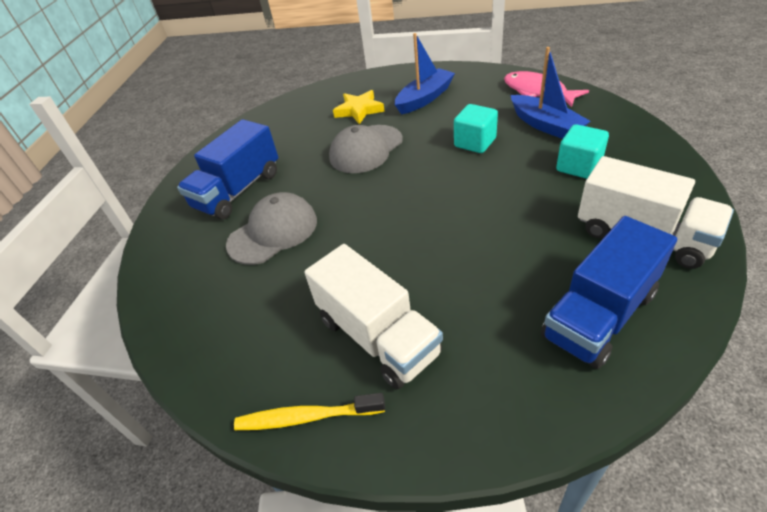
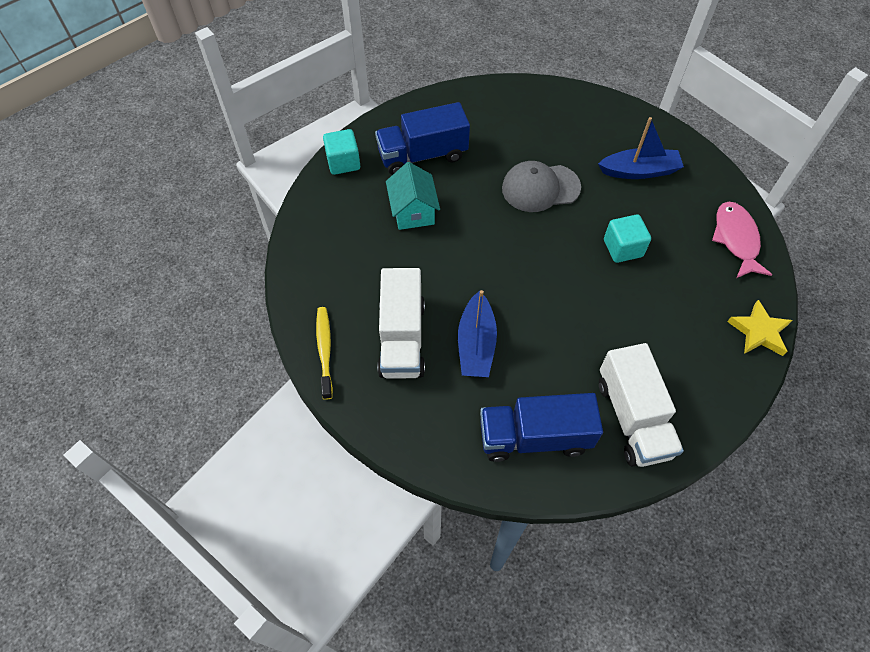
camera: 35 degrees right, 15 degrees up
(273, 232) = (413, 211): grey cap -> turquoise house
(306, 417) = (325, 350): yellow toothbrush -> yellow toothbrush turned 45 degrees clockwise
(359, 110) = (577, 142): yellow star -> yellow star (759, 332)
(546, 125) = (695, 277): blue boat -> blue boat (476, 344)
(578, 166) = (667, 333): turquoise cube -> turquoise cube (343, 162)

